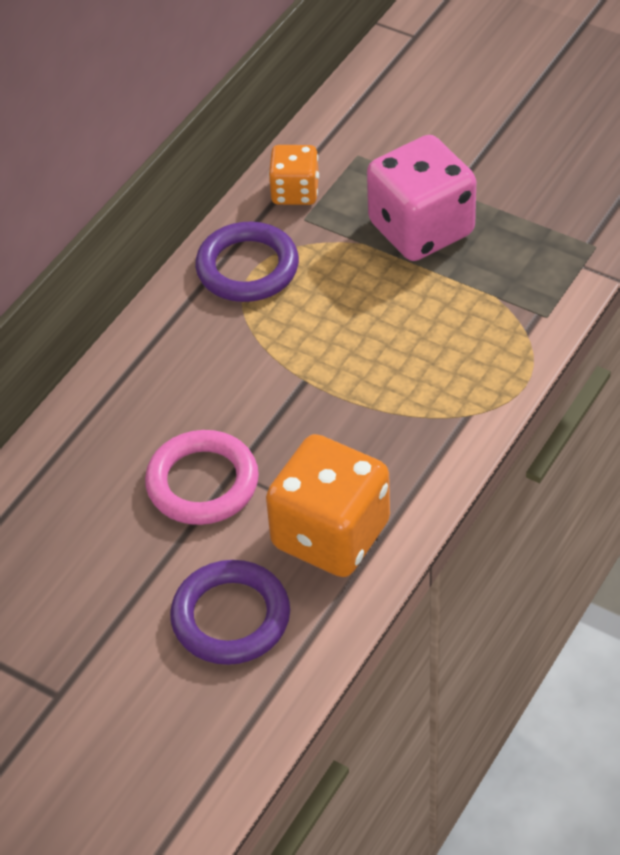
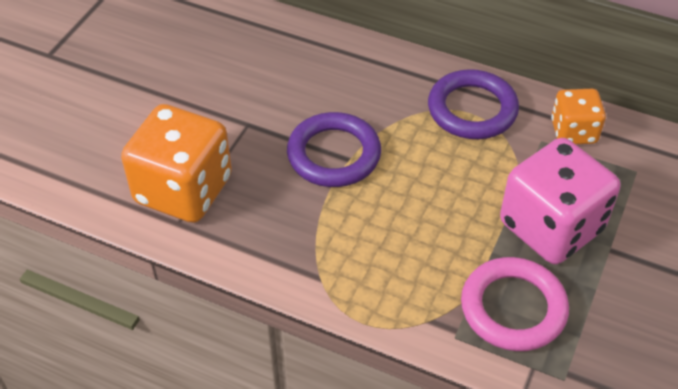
camera: 80 degrees right, 0 degrees up
(202, 483) = (236, 107): pink ring -> pink ring (513, 308)
(231, 617) = (106, 137): purple ring -> purple ring (334, 154)

